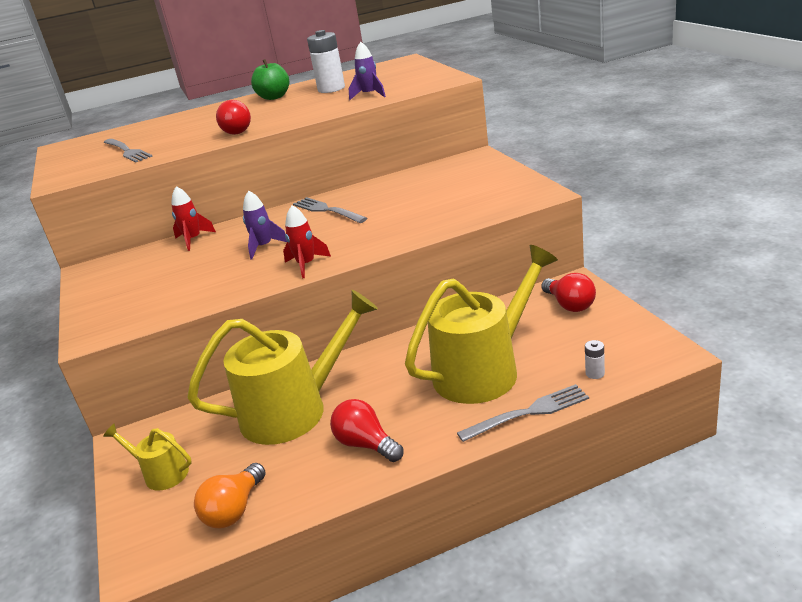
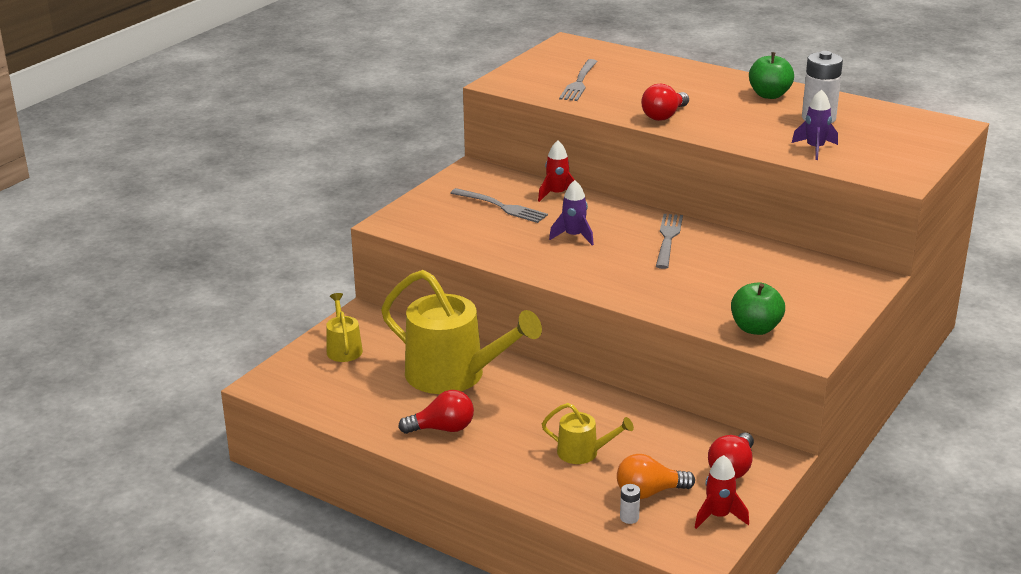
camera: 50 degrees right, 0 degrees up
(234, 510) = (334, 399): orange light bulb -> orange light bulb (649, 492)
(306, 265) = (561, 272): red rocket -> red rocket (718, 516)
(366, 444) = (442, 429): red light bulb -> red light bulb turned 75 degrees clockwise
(483, 370) = (583, 453): yellow watering can -> yellow watering can, size x0.47
(490, 205) = (755, 328): none -> green apple
(528, 413) = (544, 497): grey fork -> grey fork (501, 207)

